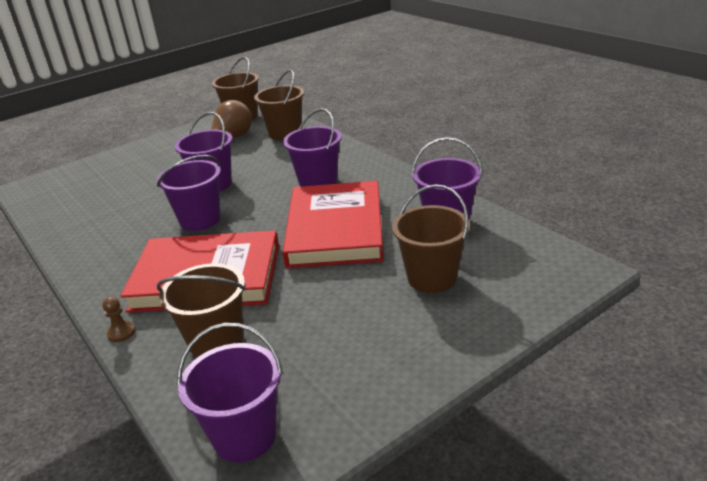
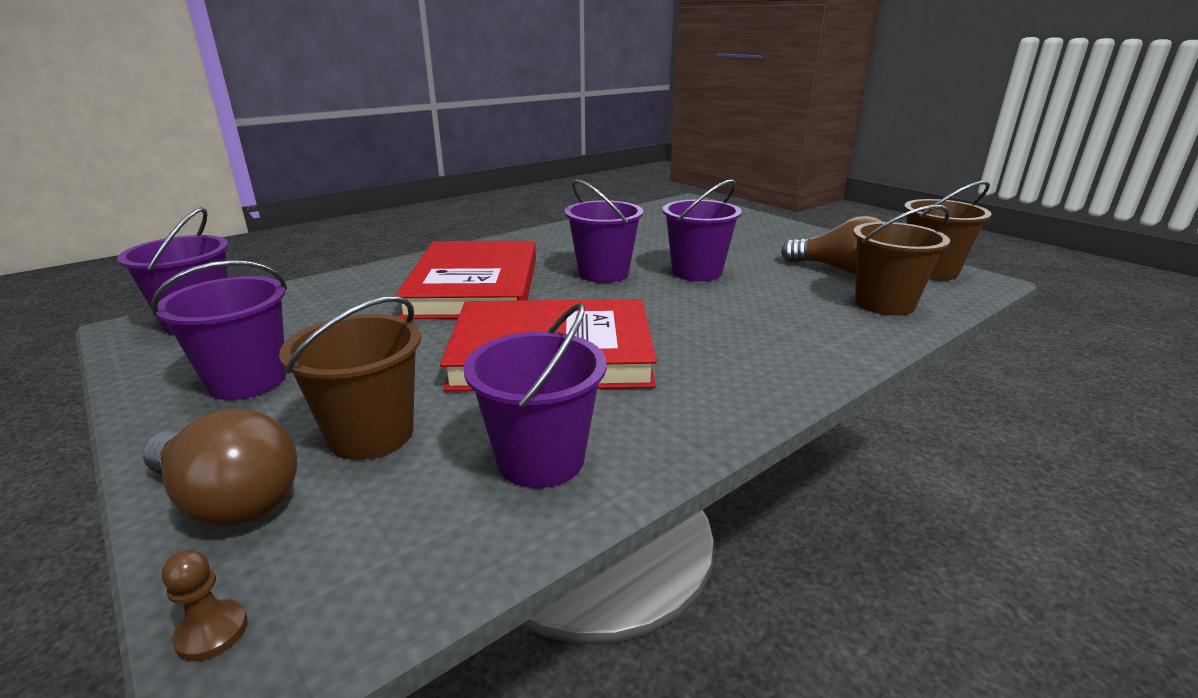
camera: 85 degrees right, 5 degrees down
(121, 333) = (404, 263): brown pawn -> brown pawn (212, 632)
(216, 342) = (352, 300): brown bucket -> none
(318, 182) = (705, 336): purple bucket -> purple bucket (247, 381)
(499, 309) = (229, 500): none -> brown light bulb

